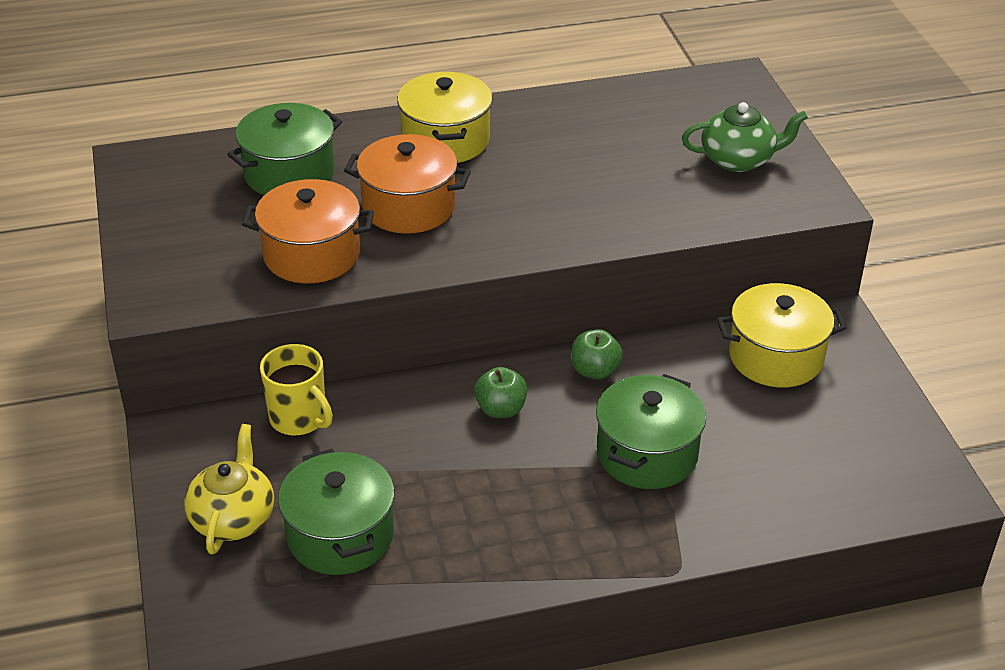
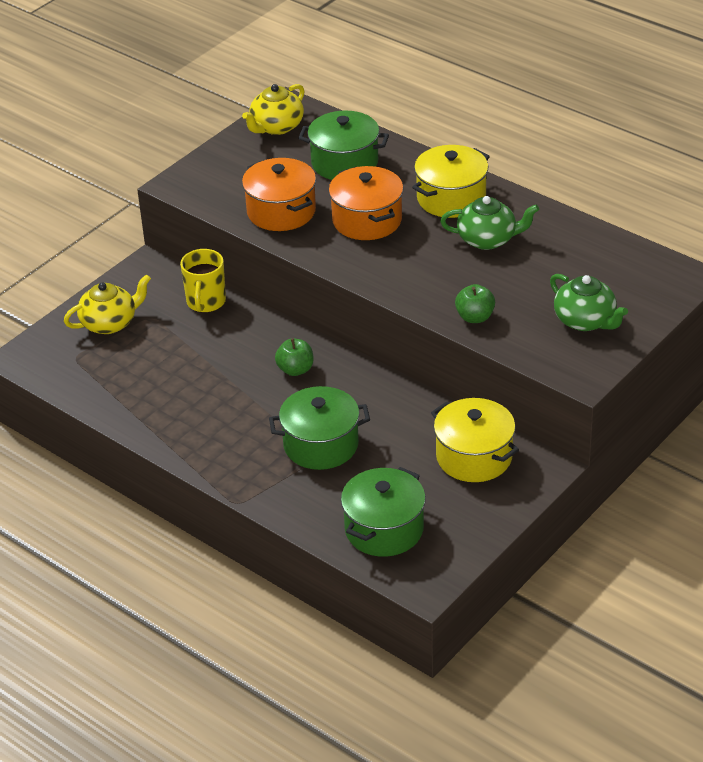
camera: 55 degrees right, 0 degrees up
(156, 185) = (276, 127): none -> yellow teapot
(340, 535) = (135, 366): green pot -> green pot (384, 529)
(542, 152) = (488, 239): none -> green teapot
(595, 371) = (371, 388): green apple -> green apple (475, 317)

